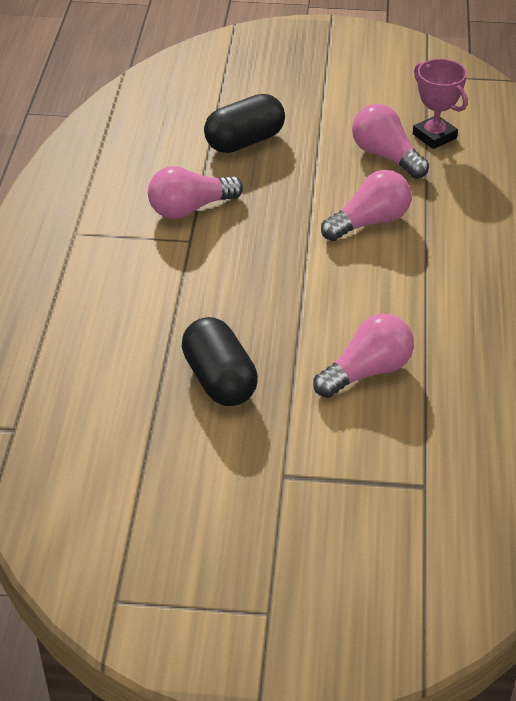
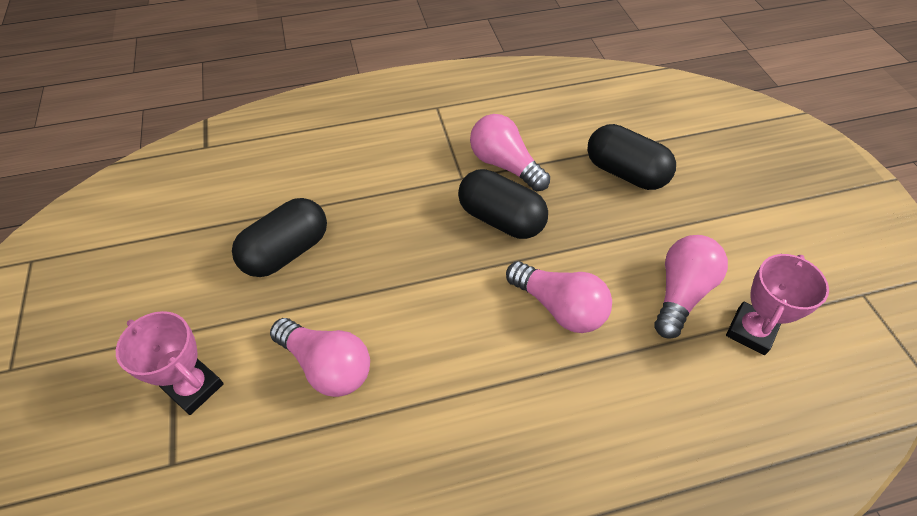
camera: 70 degrees right, 10 degrees up
(257, 229) = (501, 219): none -> black capsule
(352, 464) = (194, 387): none -> pink trophy

